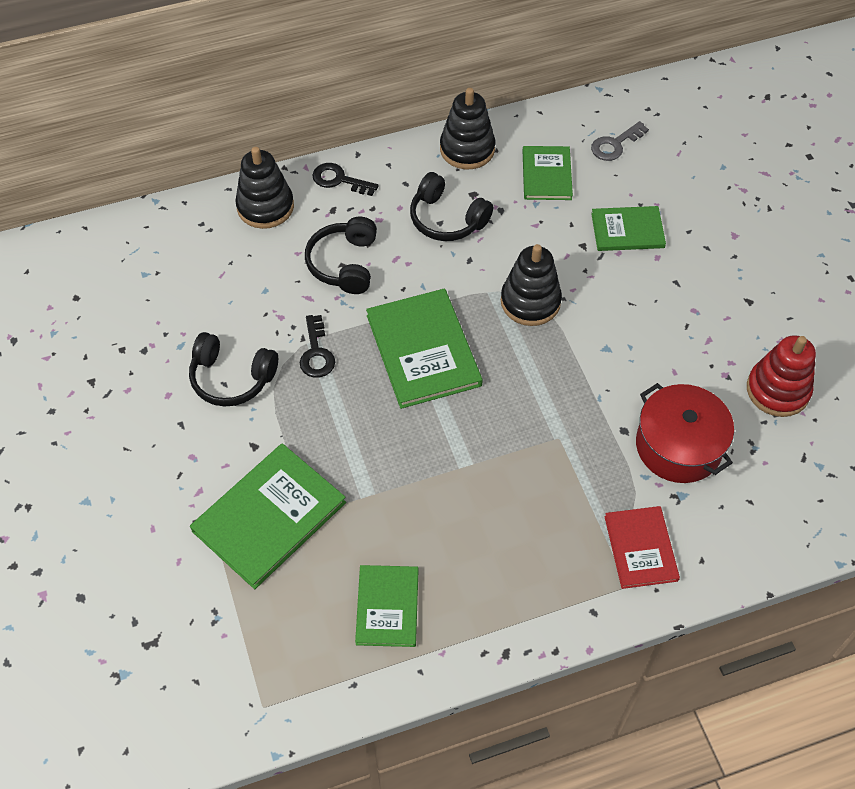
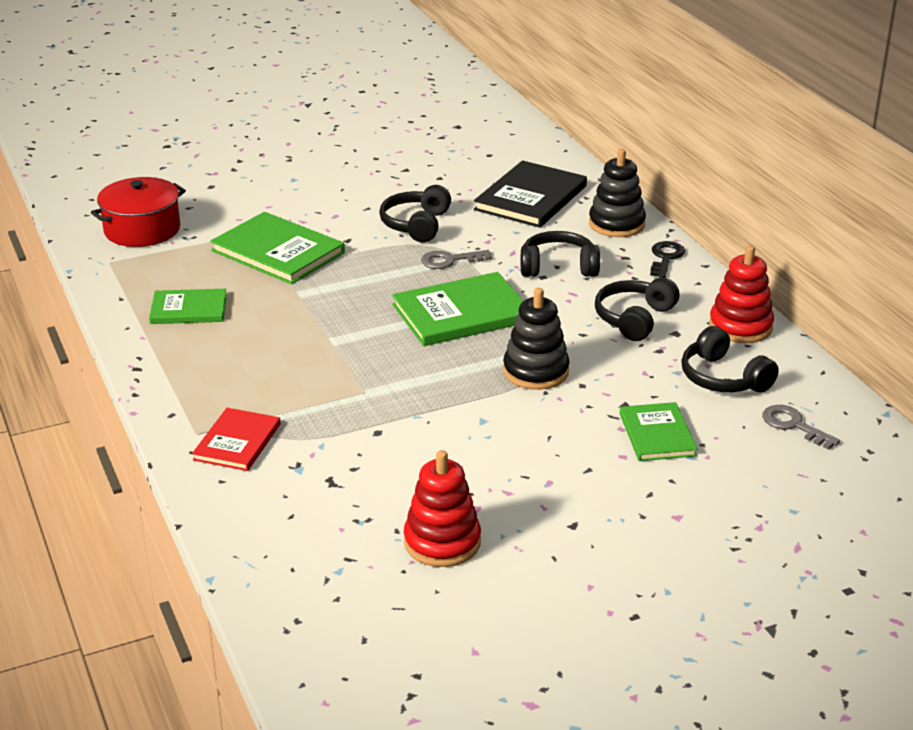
camera: 85 degrees right, 25 degrees down
(192, 270) = (531, 198): none -> black book
(316, 353) = (450, 260): black key -> grey key
(467, 149) = (740, 327): black stacking toy -> red stacking toy
(546, 175) = (723, 378): green book -> black headphones
(640, 548) = (237, 442): red book -> red book turned 60 degrees counterclockwise
(678, 446) = (360, 467): red pot -> red pot (142, 230)

